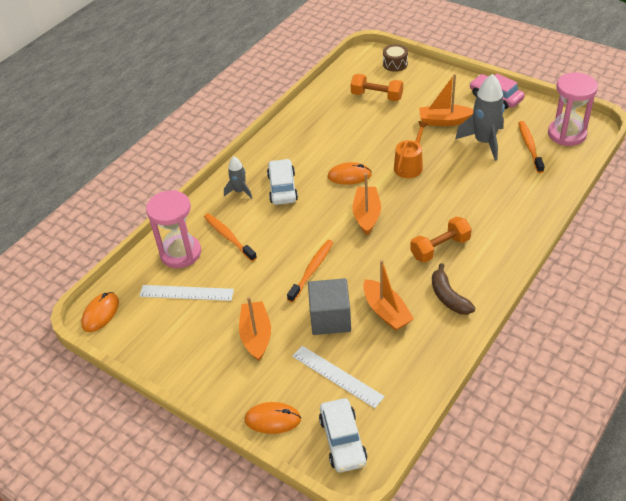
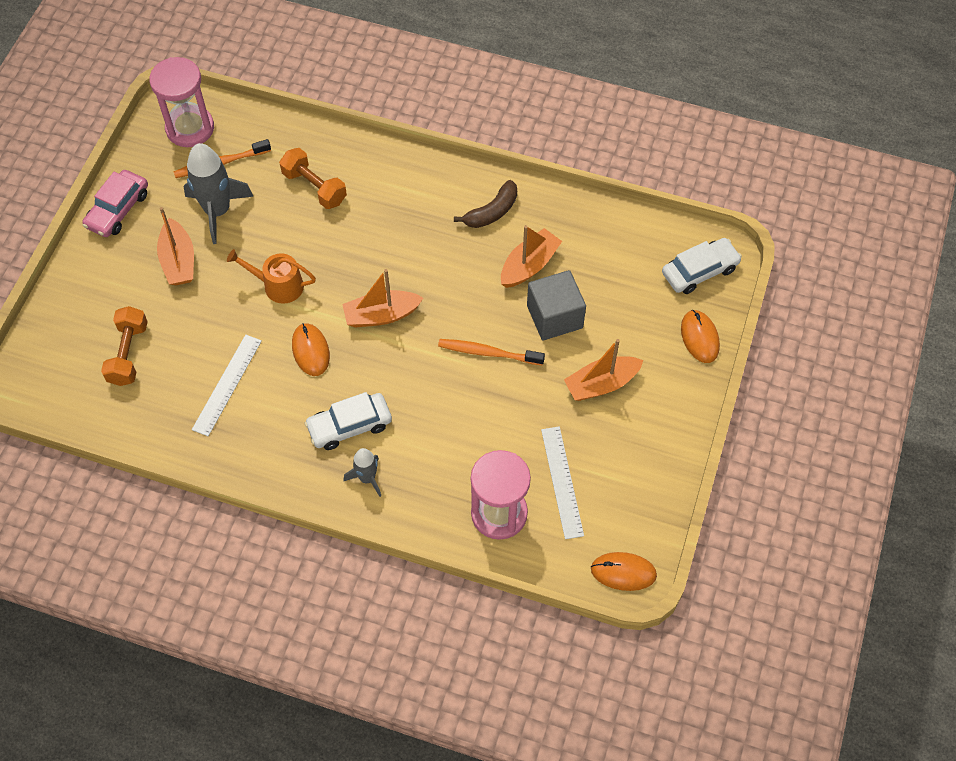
camera: 110 degrees left, 15 degrees up
(228, 237) = (456, 464): orange toothbrush -> none
(337, 376) = (628, 292): white ruler -> white ruler (227, 384)
(395, 64) = (43, 345): brown drum -> none
(440, 248) = (420, 230): orange dumbbell -> orange dumbbell (314, 187)

